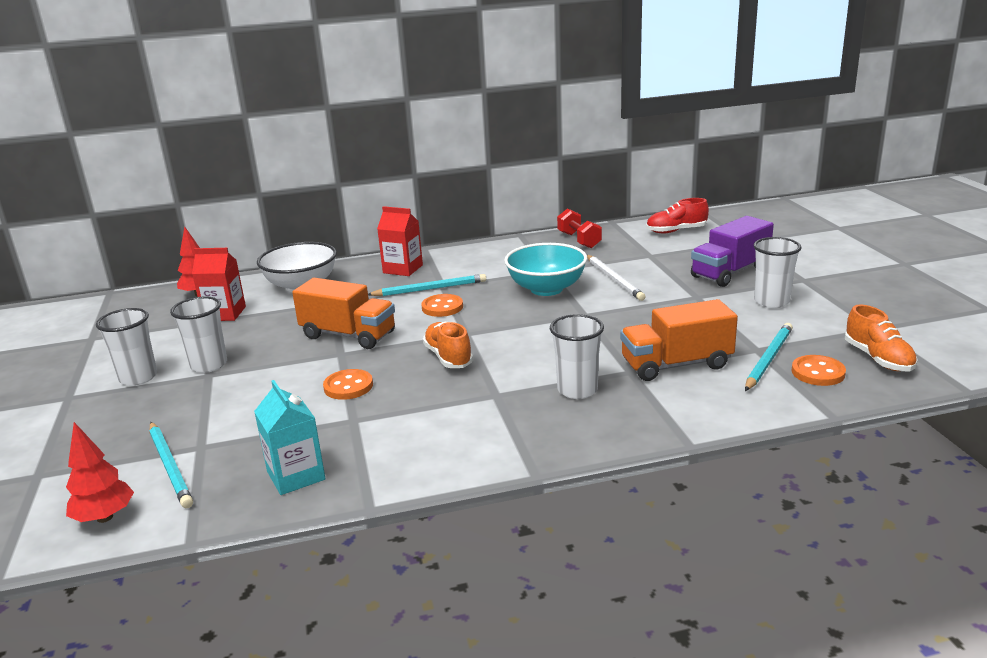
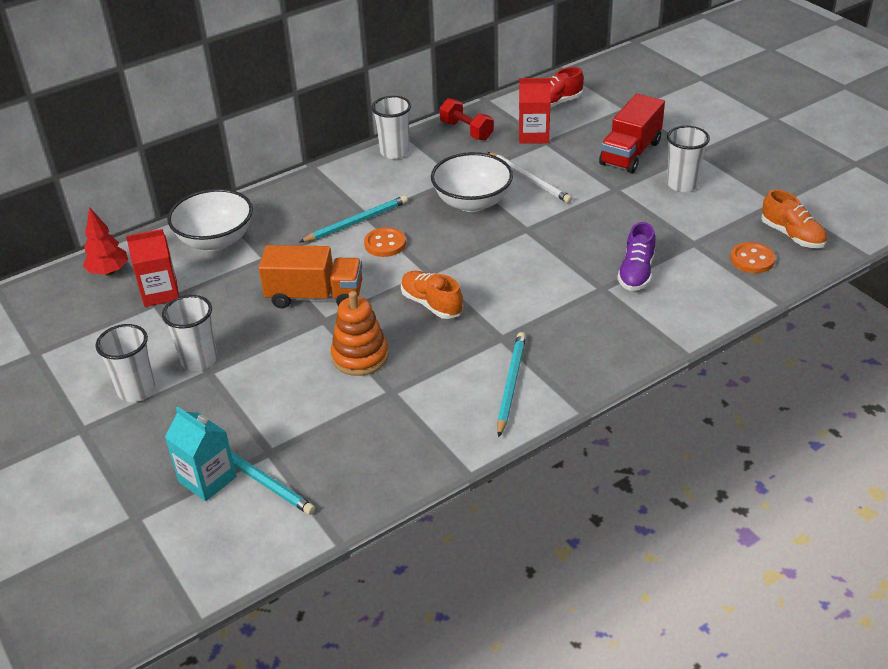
camera: 20 degrees left, 15 degrees up
(105, 517) = (242, 541): red tree -> none
(296, 476) = (383, 460): turquoise carton -> turquoise carton (207, 479)
(348, 386) = (360, 356): orange button -> orange stacking toy
(403, 269) = (309, 199): red carton -> red carton (533, 135)
(546, 289) = (472, 202): turquoise bowl -> white bowl
(577, 390) = (568, 318): white cup -> white cup (394, 152)
(676, 364) = (636, 273): orange truck -> purple shoe
(730, 272) = (630, 153): purple truck -> red truck
(768, 359) = (707, 252): turquoise pencil -> turquoise pencil (511, 384)

